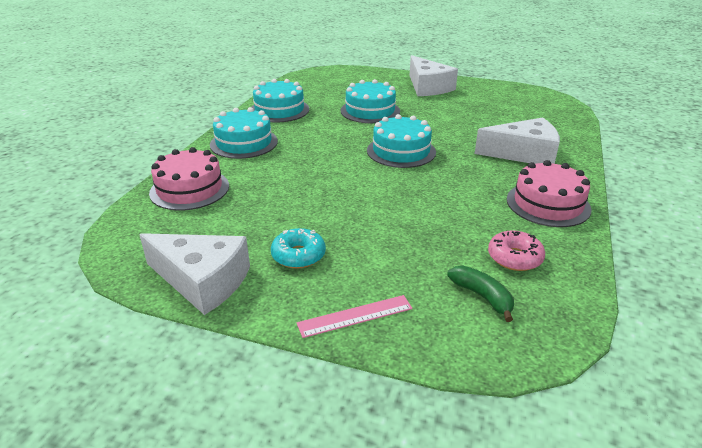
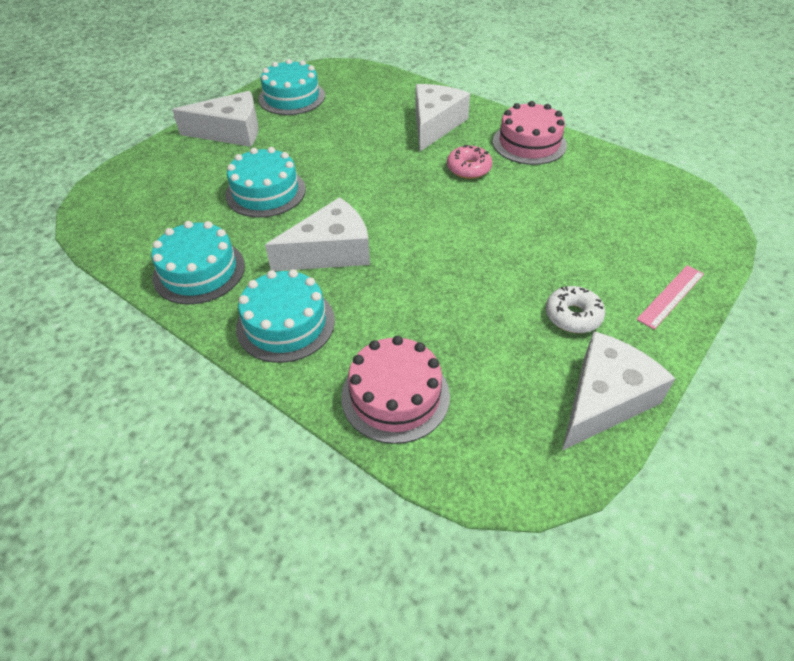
camera: 70 degrees left, 15 degrees up
(298, 255) = (573, 316): turquoise donut -> white donut
(321, 143) = (330, 251): none -> white cheese
(355, 316) = (671, 296): pink ruler -> pink ruler turned 45 degrees clockwise
(401, 151) = (388, 196): turquoise cake -> turquoise cake (292, 97)
(482, 296) = (652, 219): green banana -> none
(514, 258) = (604, 187): pink donut -> pink donut (468, 168)

